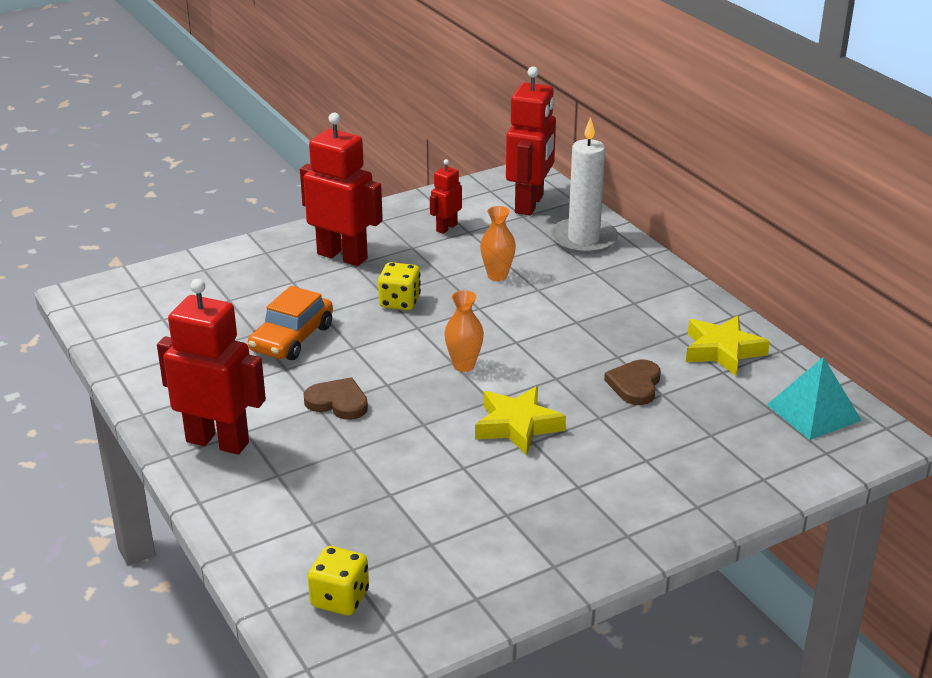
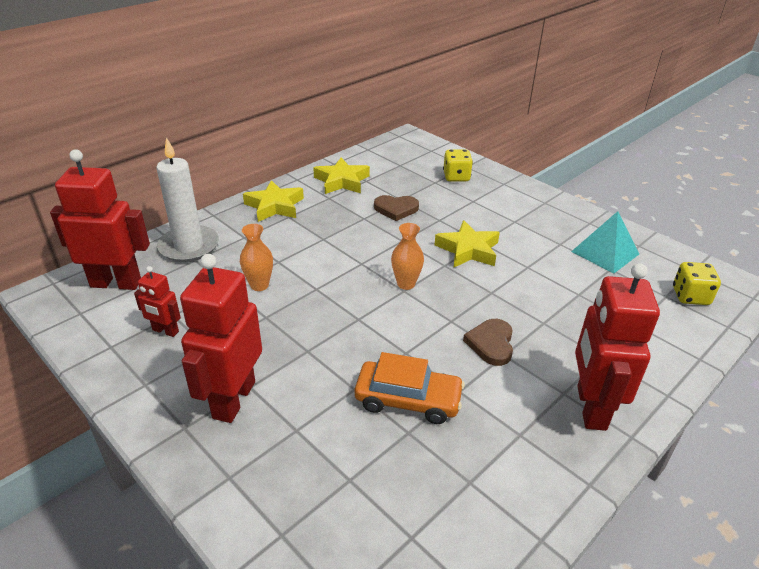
camera: 105 degrees left, 5 degrees up
(399, 302) = (319, 337): yellow dice -> yellow dice (456, 177)
(661, 294) = (274, 206): none -> yellow star
(813, 412) = (395, 153): turquoise pyramid -> turquoise pyramid (605, 252)

